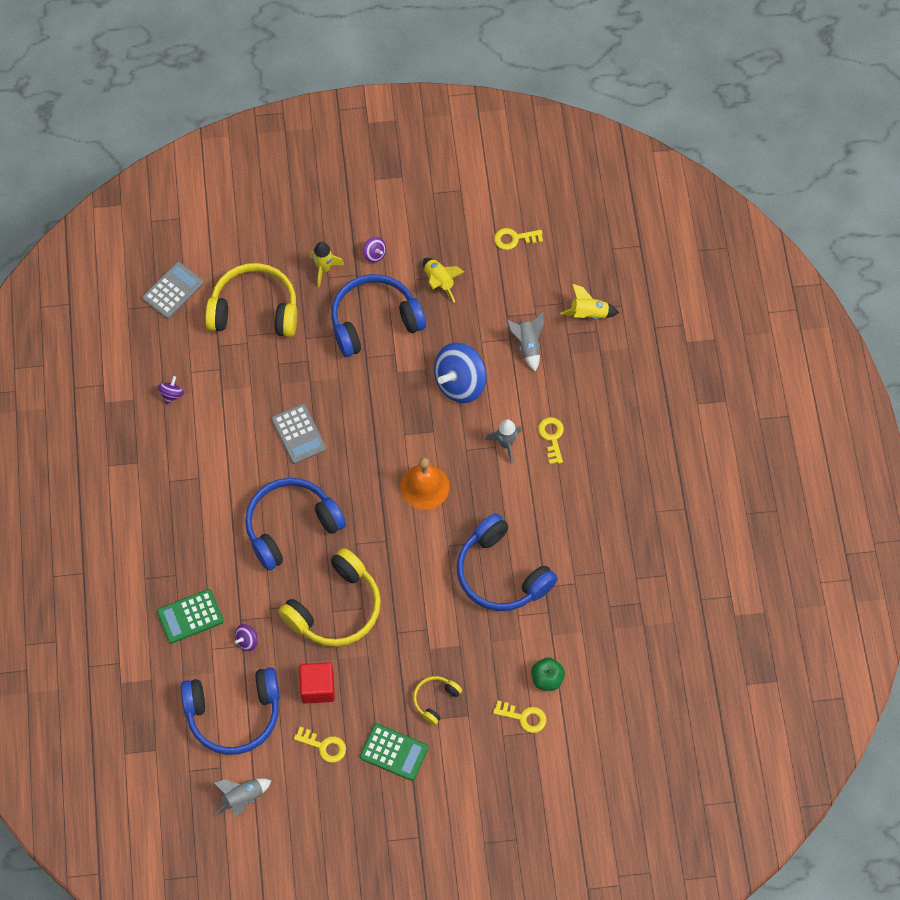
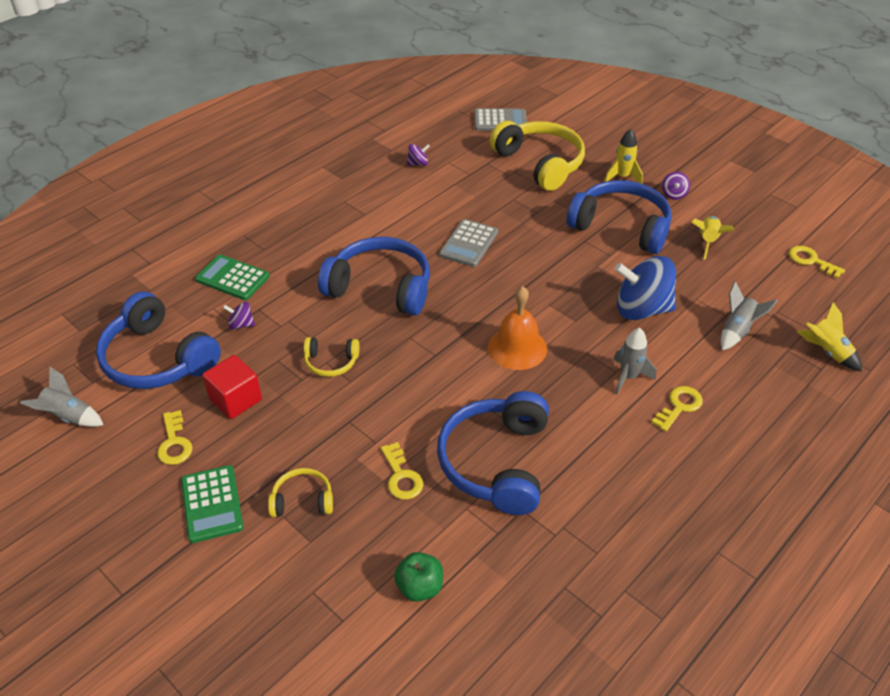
camera: 50 degrees right, 20 degrees down
(335, 608) = (331, 362): yellow headphones -> yellow headphones, size x0.48
(524, 717) = (353, 597): yellow key -> yellow key (401, 476)

